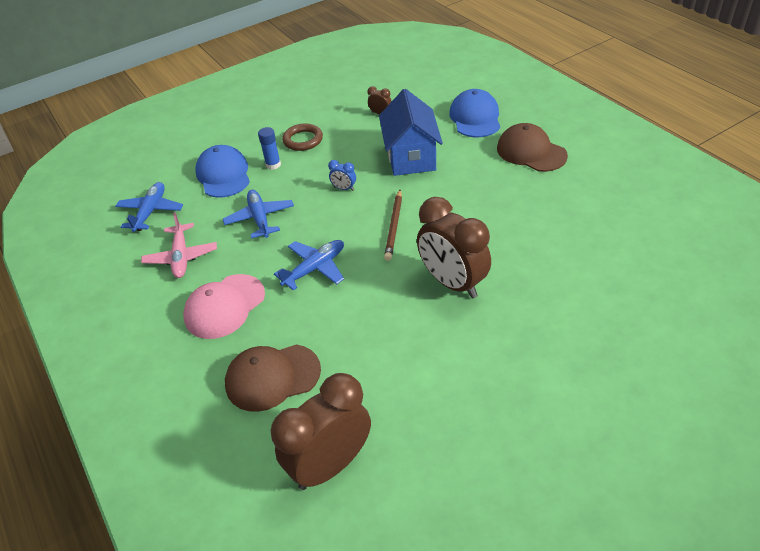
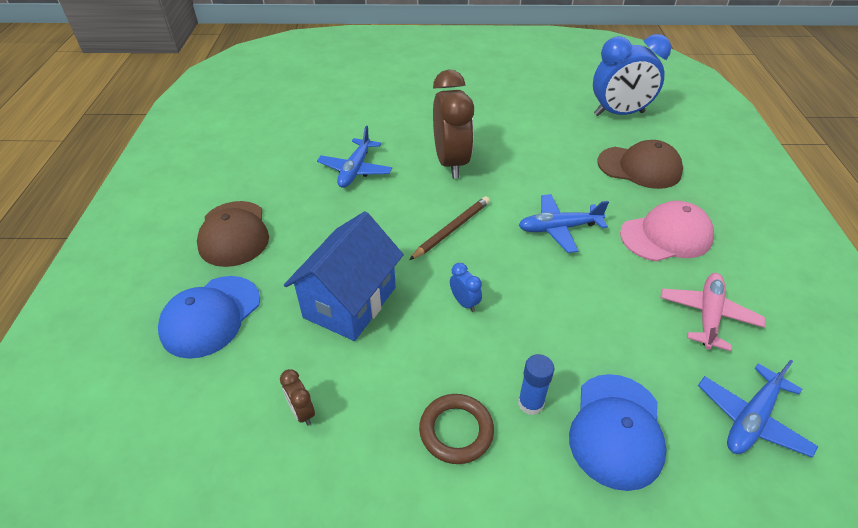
camera: 150 degrees left, 0 degrees up
(260, 218) = (591, 317): blue plane -> blue plane (355, 170)
(330, 464) = (619, 114): brown clock -> blue clock

